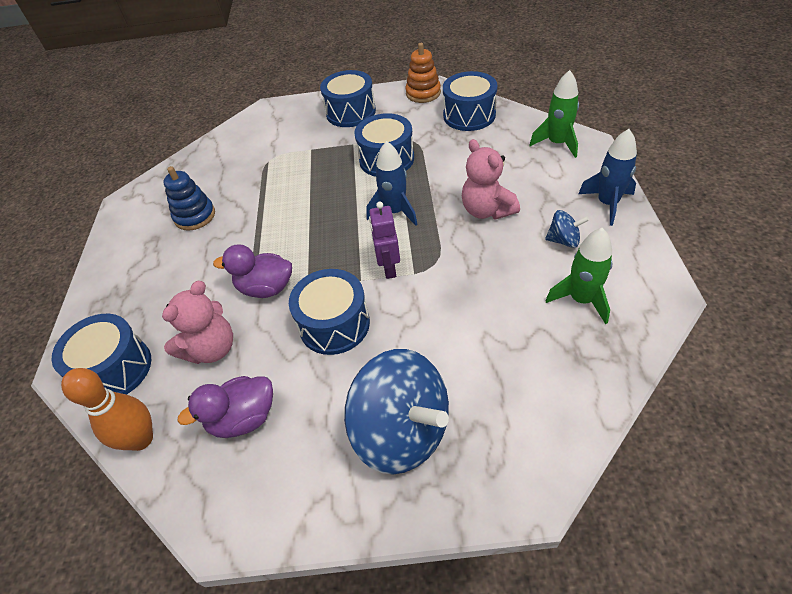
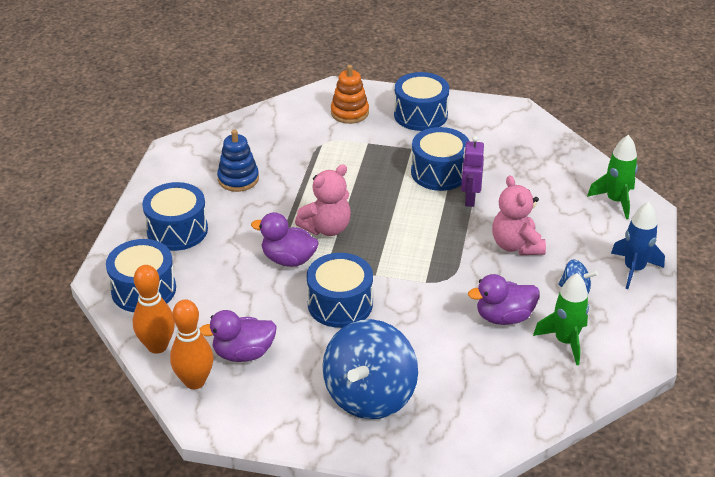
camera: 10 degrees right, 10 degrees down
(194, 475) = (195, 381): none -> orange bowling pin
(212, 349) = (229, 295): pink teddy bear -> pink teddy bear (326, 228)
(388, 268) = (404, 271): purple robot -> purple robot (469, 199)
(395, 212) = (428, 224): blue rocket -> none
(402, 431) = (369, 395): blue spinning top -> blue spinning top turned 60 degrees clockwise
(423, 93) = (503, 113): orange stacking toy -> orange stacking toy (349, 113)
(469, 115) = (540, 149): blue drum -> blue drum (177, 230)
(507, 290) = (504, 317): none -> purple duck

